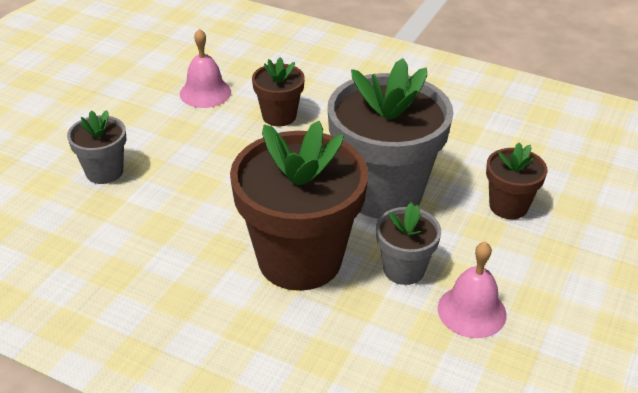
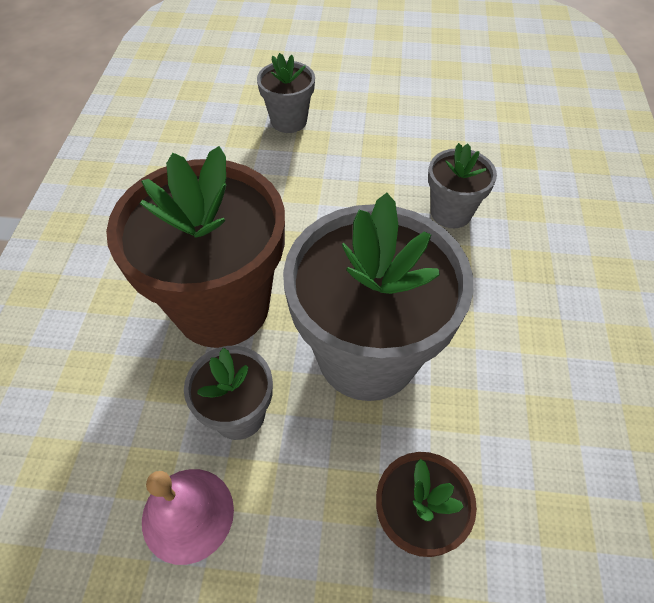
camera: 70 degrees right, 15 degrees up
(205, 93) = (450, 142): pink bell -> none
(279, 116) = (451, 213): brown flower pot -> grey flower pot

